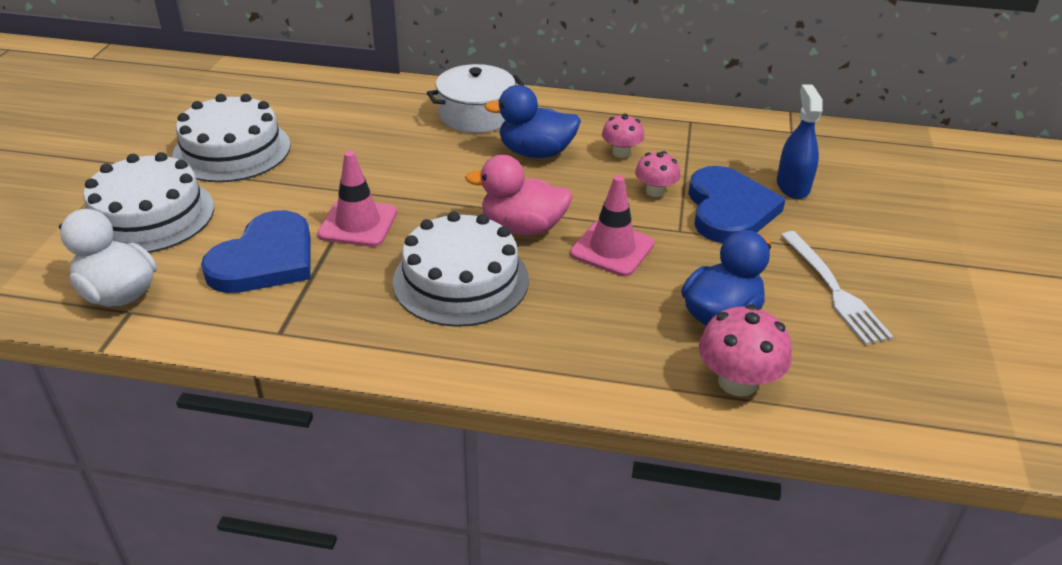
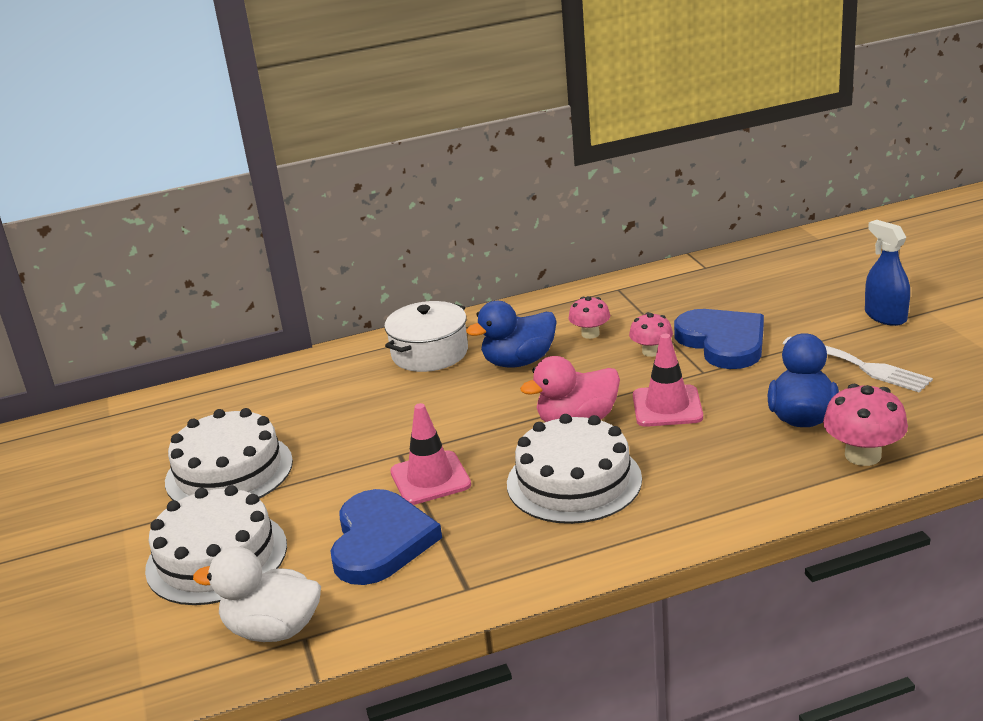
camera: 25 degrees left, 10 degrees down
(792, 186) = (751, 306): blue spray bottle -> blue spray bottle (885, 316)

